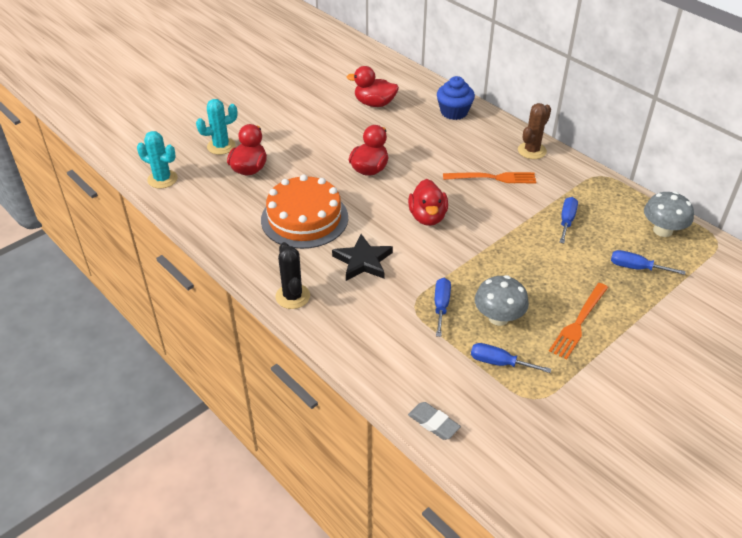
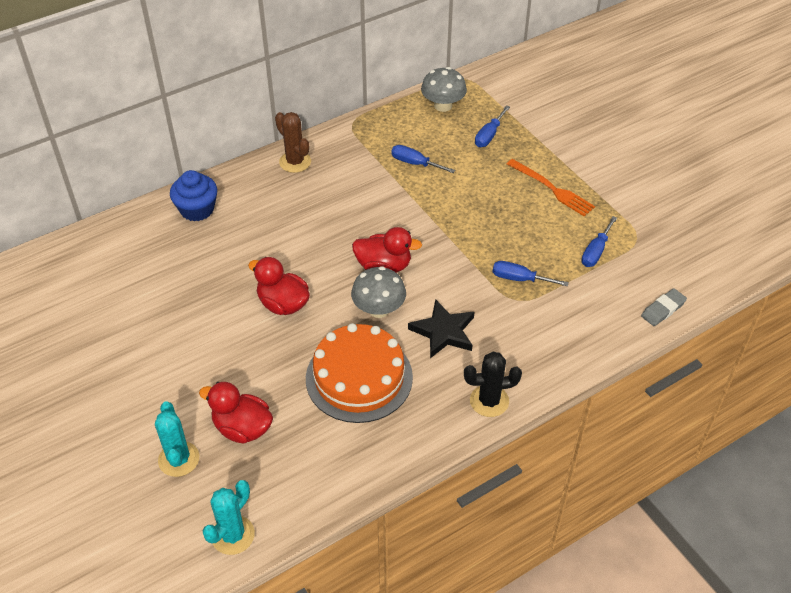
camera: 80 degrees left, 5 degrees up
(374, 103) = (146, 280): red duck -> none
(493, 178) = (332, 201): orange fork -> none
(498, 317) = (540, 240): grey mushroom -> grey mushroom (379, 309)

